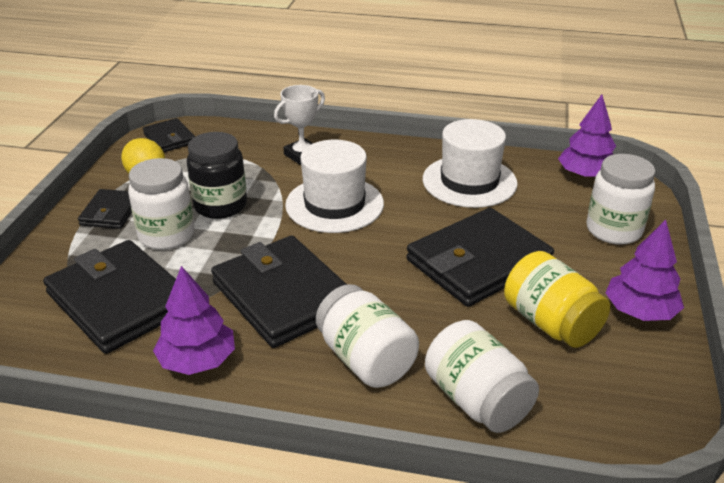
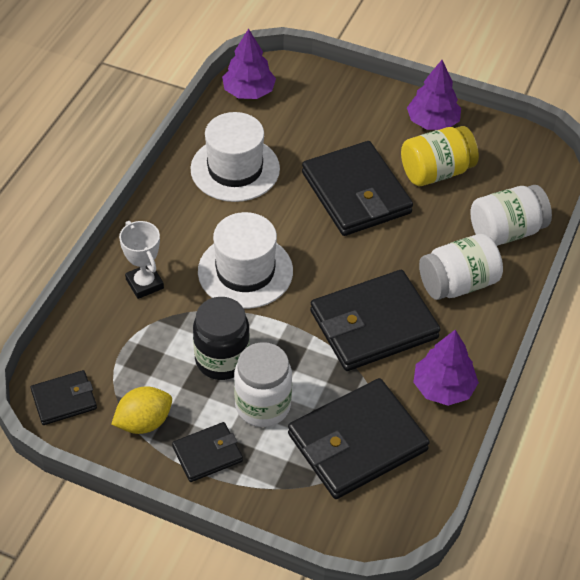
camera: 80 degrees left, 15 degrees up
(110, 212) = (207, 454): black wallet -> black wallet turned 45 degrees counterclockwise
(613, 230) = (333, 102): white jar -> none

